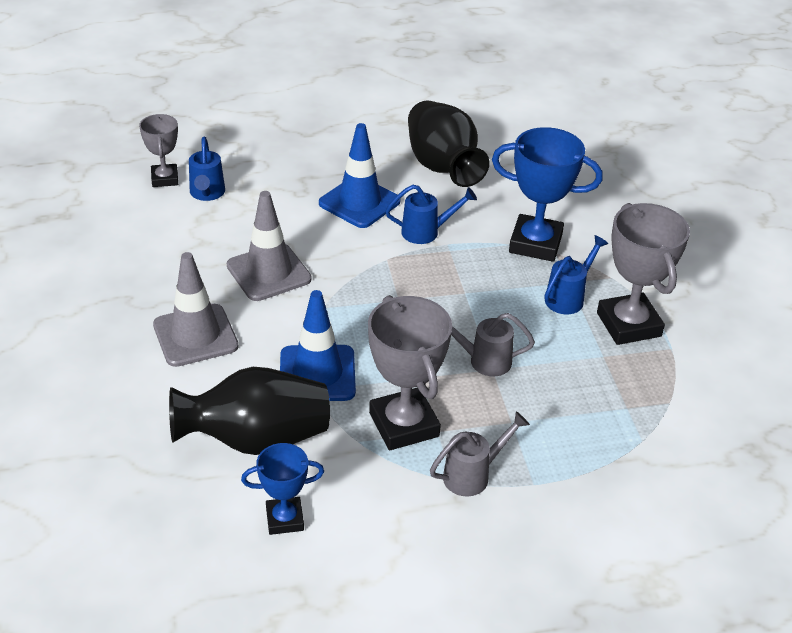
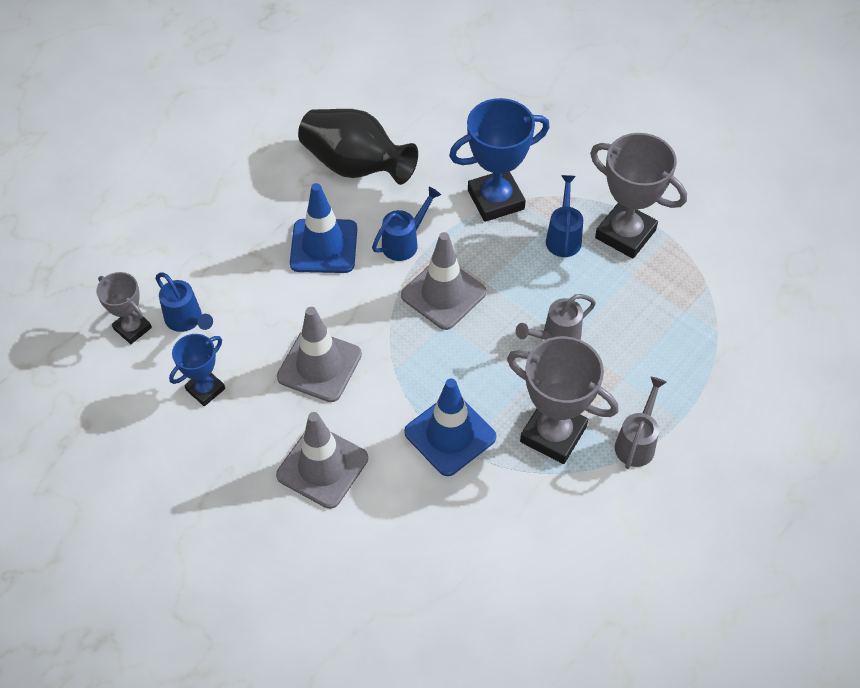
camera: 35 degrees left, 15 degrees up
(256, 439) = (462, 525): black vase -> none
(284, 519) = (547, 575): blue trophy -> blue trophy (205, 389)
(420, 280) = (443, 294): none -> grey traffic cone

